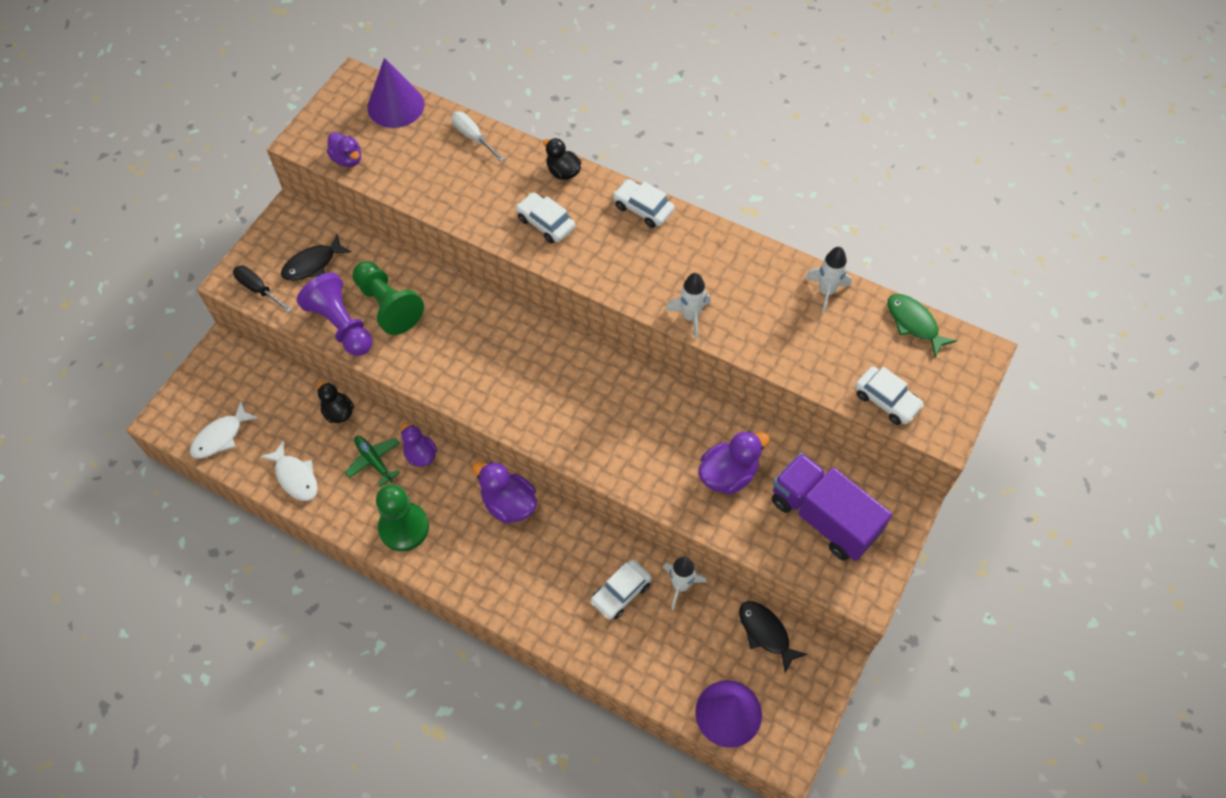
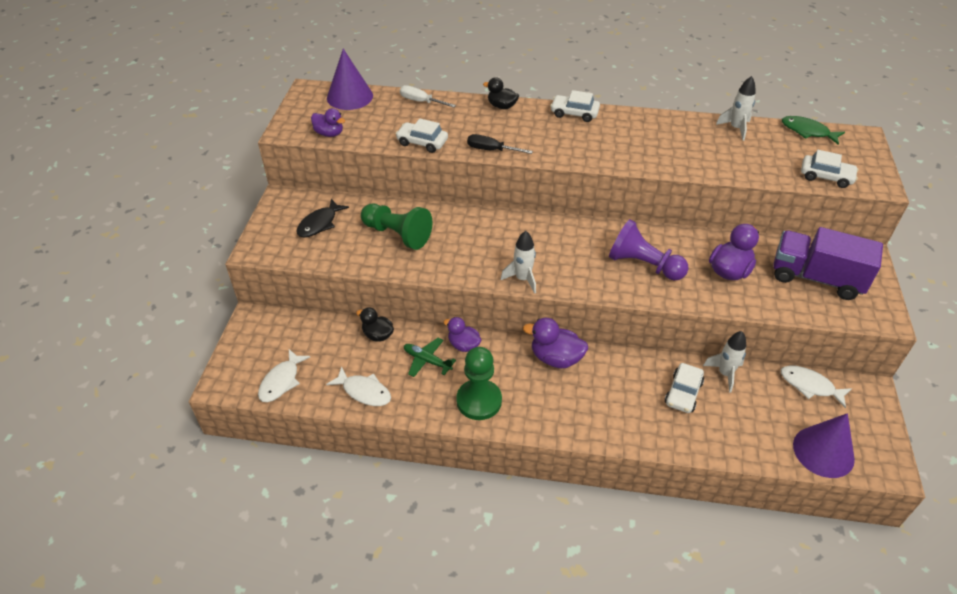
camera: 20 degrees left, 15 degrees down
(258, 289) = (281, 250): black screwdriver -> black screwdriver (491, 150)
(341, 325) = (365, 256): purple pawn -> purple pawn (643, 265)
(545, 223) = (508, 136): white car -> white car (422, 142)
(690, 317) = (653, 164): white rocket -> white rocket (522, 279)
(766, 633) = (810, 386): black fish -> white fish

